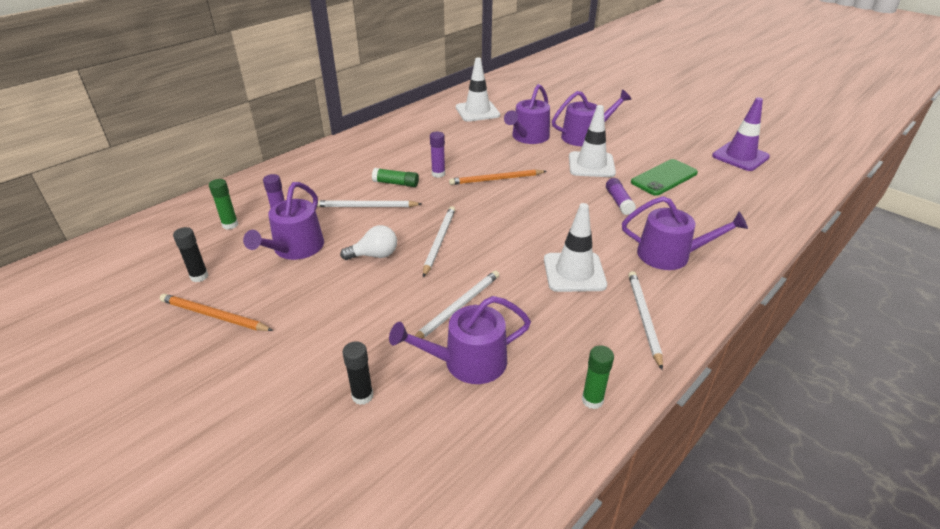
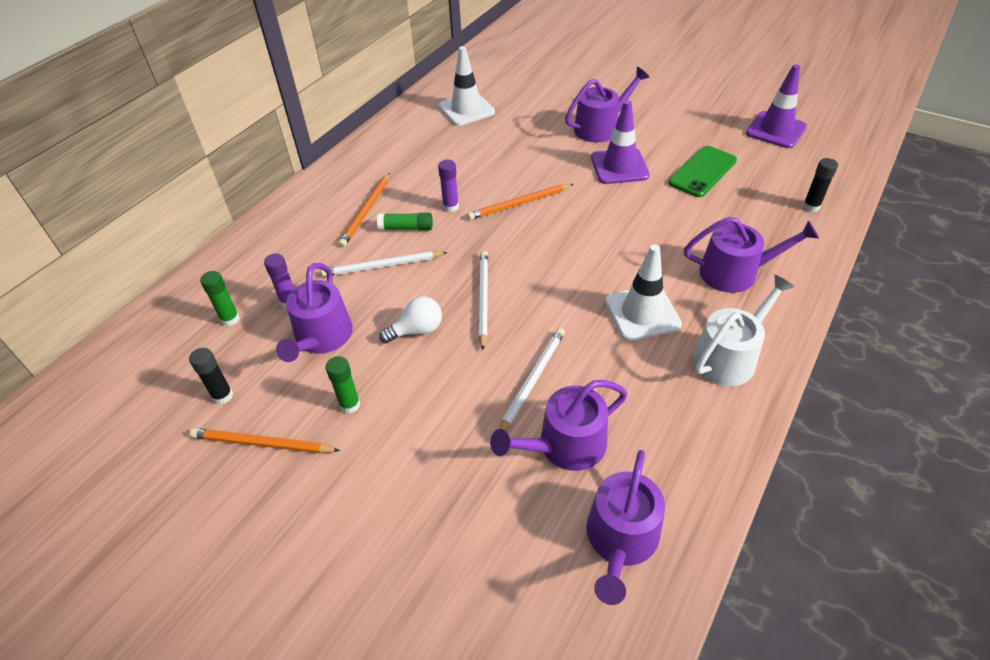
camera: 10 degrees left, 10 degrees up
(362, 396) = (468, 509): black glue stick -> black glue stick (811, 206)
(369, 168) = (366, 211): none -> orange pencil
(528, 137) = (537, 138): purple watering can -> purple watering can (620, 540)
(591, 165) = (619, 167): white traffic cone -> purple traffic cone
(592, 400) = (705, 464): green glue stick -> green glue stick (350, 405)
(619, 202) = (663, 212): purple glue stick -> none
(643, 318) = (729, 356): white pencil -> white watering can

